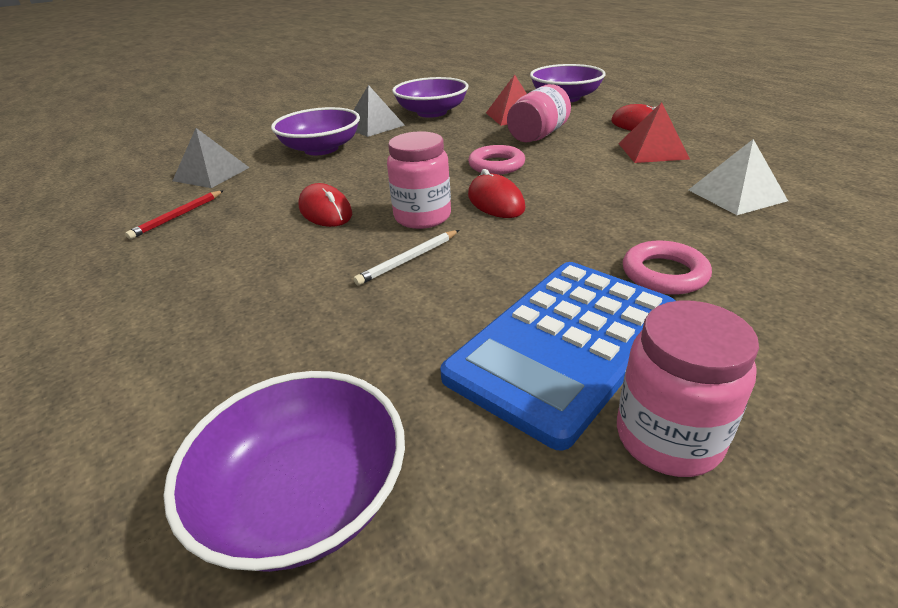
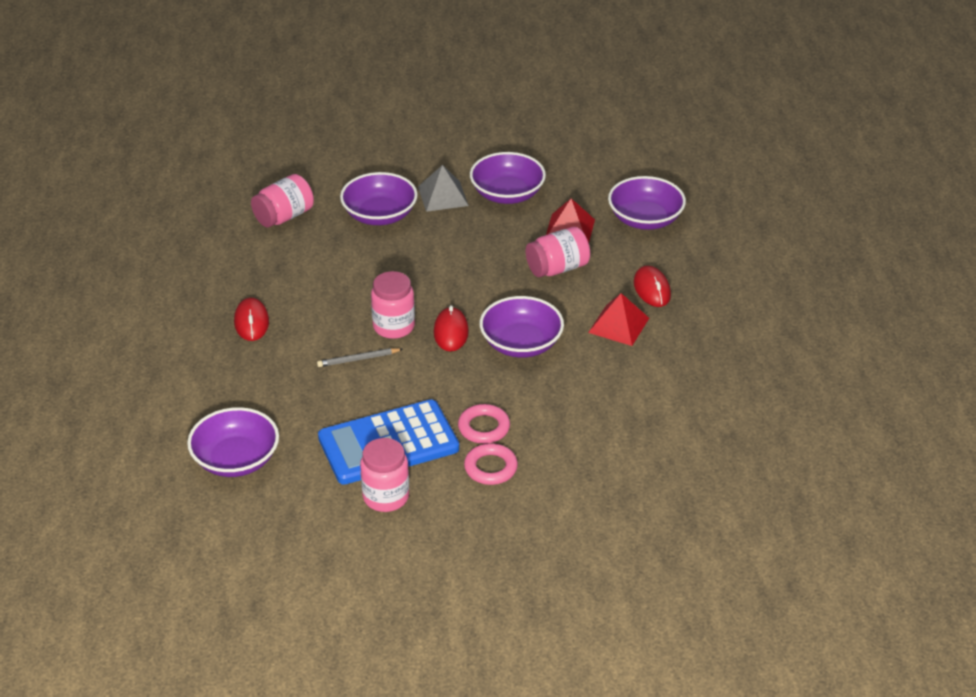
camera: 25 degrees right, 5 degrees up
(178, 216) = (244, 260): red pencil -> none
(211, 174) = (284, 216): grey pyramid -> pink jar
(325, 211) = (338, 295): red mouse -> red mouse (251, 322)
(408, 259) = (358, 359): white pencil -> grey pencil
(496, 165) = (489, 293): pink ring -> pink ring (490, 468)
(584, 188) = (521, 343): none -> purple bowl
(736, 195) = (609, 392): white pyramid -> none

